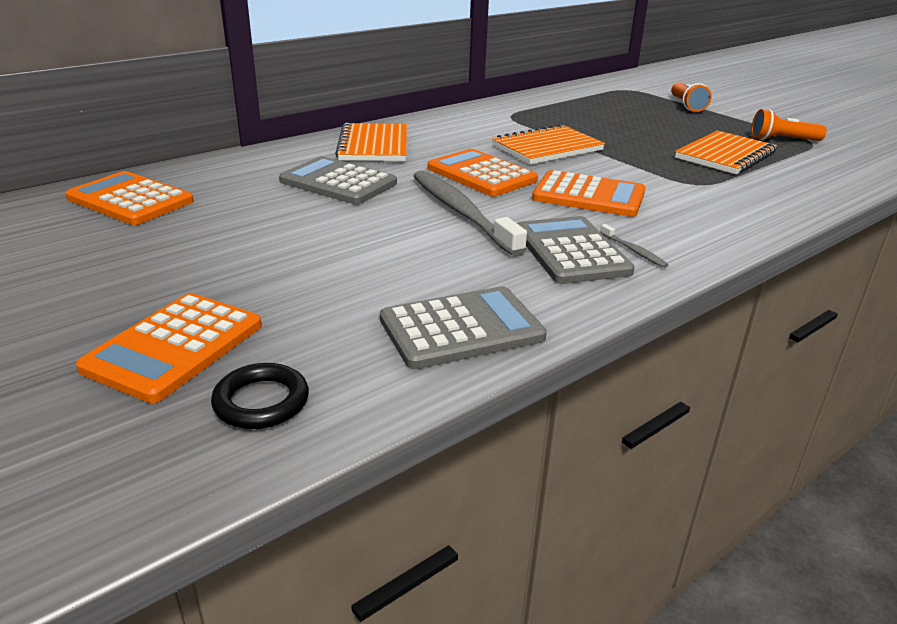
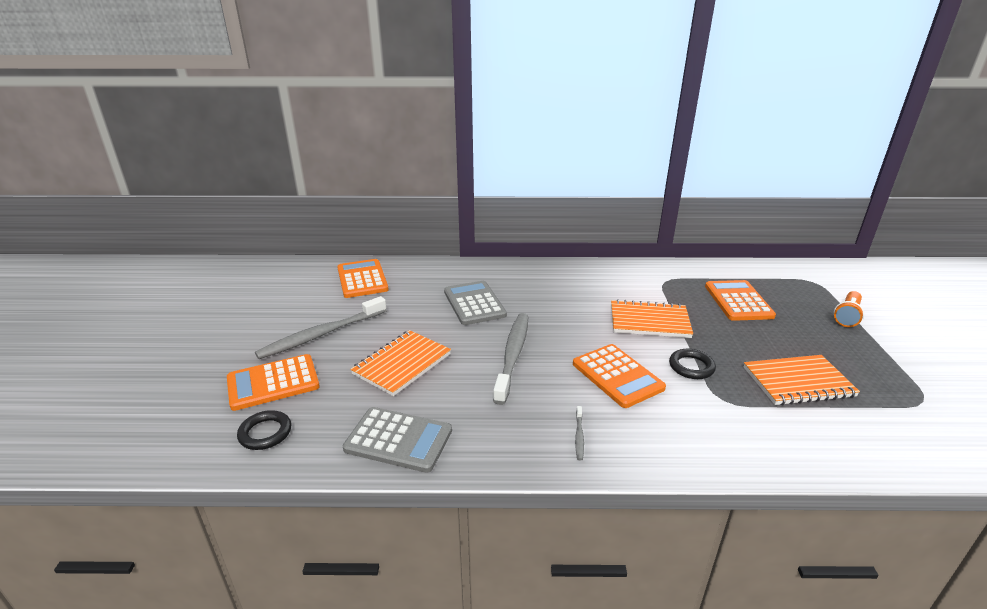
camera: 40 degrees right, 0 degrees up
(166, 271) = (322, 334): none -> grey toothbrush
(374, 146) = (533, 280): orange notebook -> orange notebook (402, 364)
(481, 174) = (568, 329): orange calculator -> orange calculator (738, 301)
(571, 251) = (536, 416): grey calculator -> none
(636, 170) = (691, 367): none -> black ring
(782, 140) = (890, 387): orange flashlight -> none

